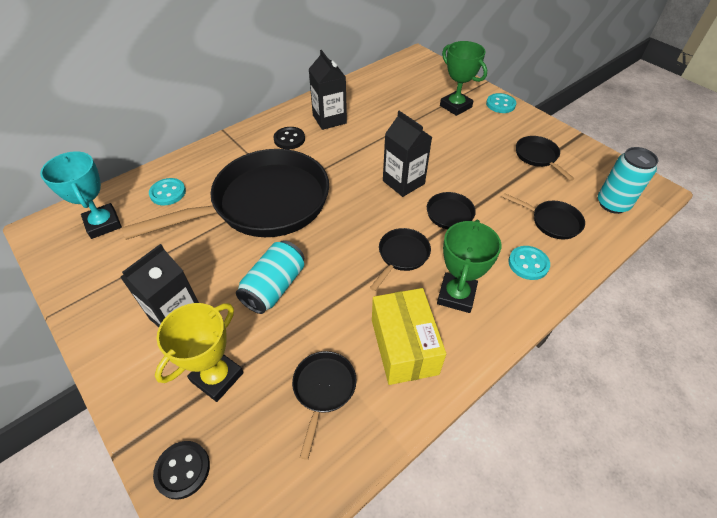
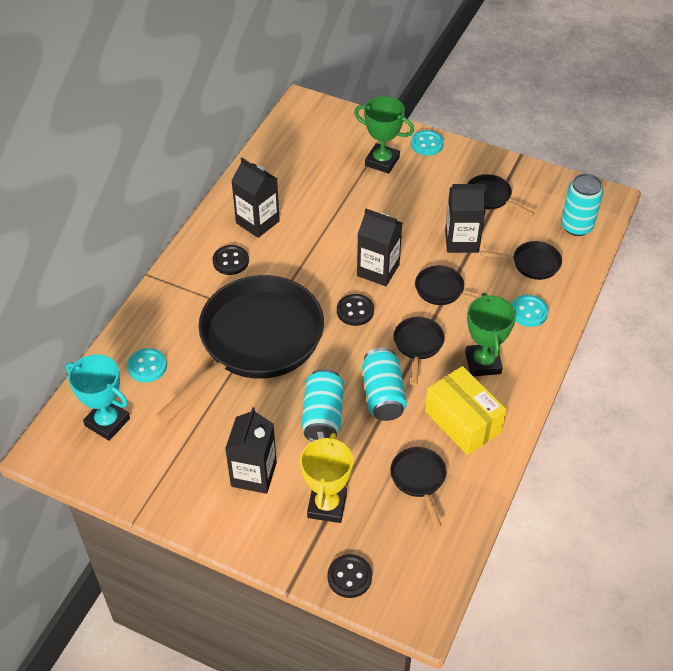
camera: 25 degrees left, 0 degrees up
(341, 289) = (383, 395): none -> turquoise can
(363, 207) = (355, 311): none -> black button
(492, 182) = (461, 241): none -> black carton

